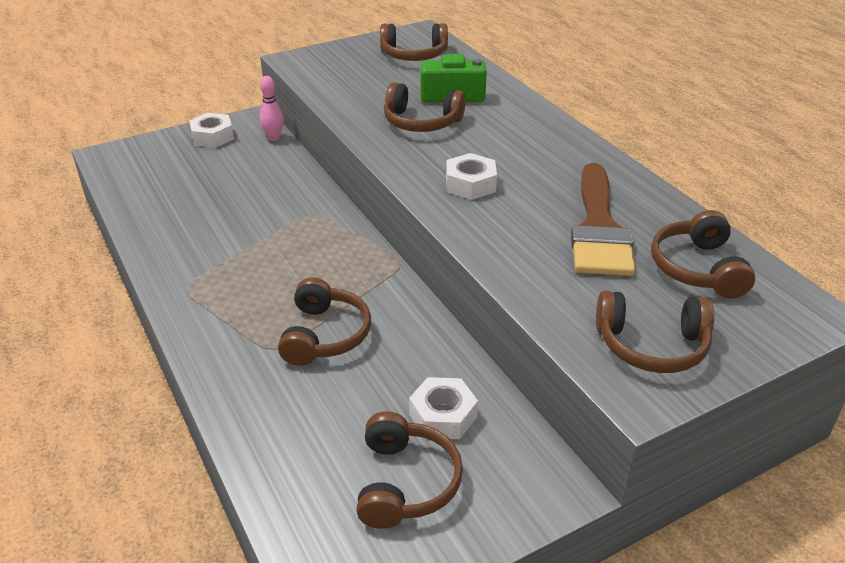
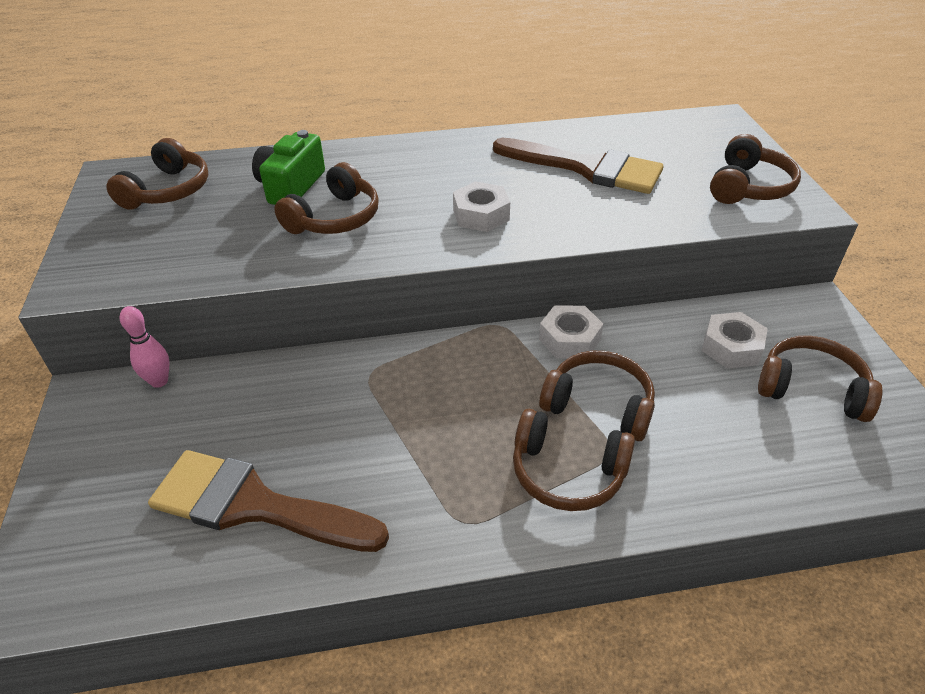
camera: 70 degrees left, 5 degrees up
(182, 202) = (254, 505): none -> brown brush
(212, 137) = (95, 448): white nut -> white nut (569, 339)
(698, 268) = (657, 142): brown headphones -> brown headphones (567, 472)

